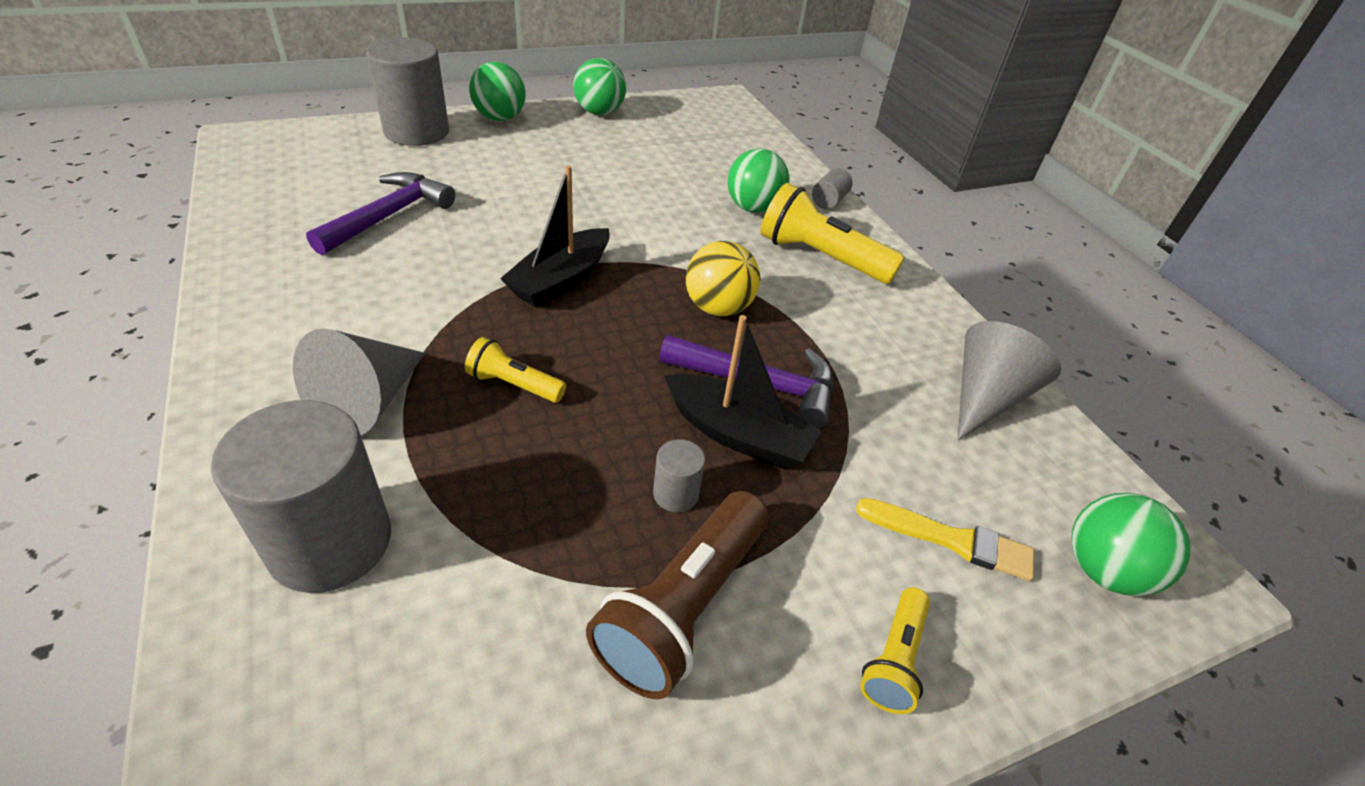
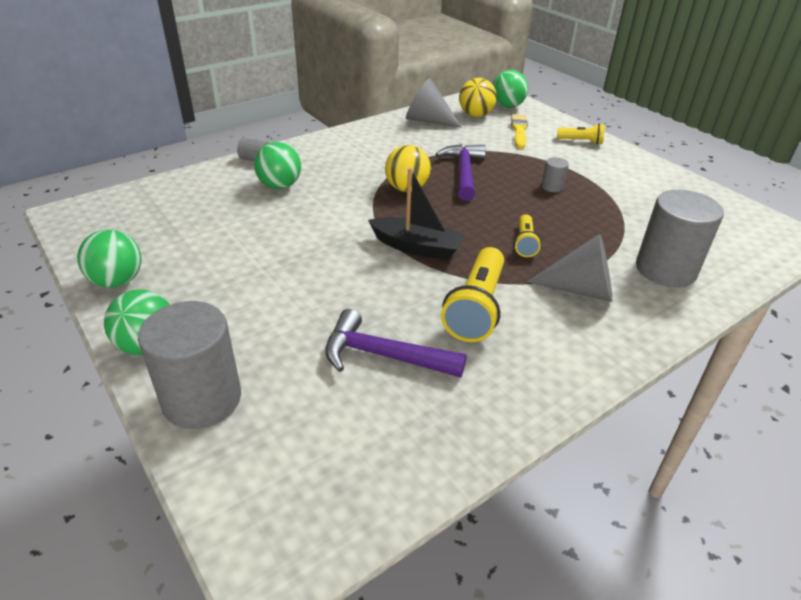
camera: 100 degrees left, 5 degrees down
(683, 606) = (602, 180): brown flashlight -> none
(737, 434) = (503, 175): black boat -> none
(820, 257) = (331, 160): yellow flashlight -> yellow flashlight (476, 308)
(1030, 485) = (476, 115): none -> yellow ball

